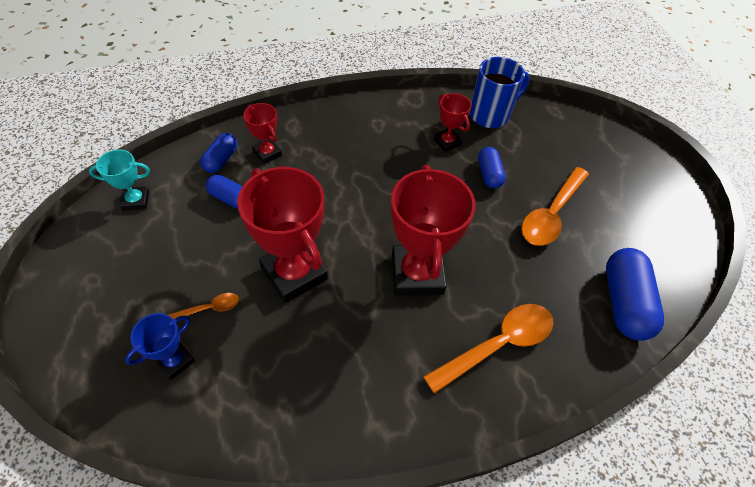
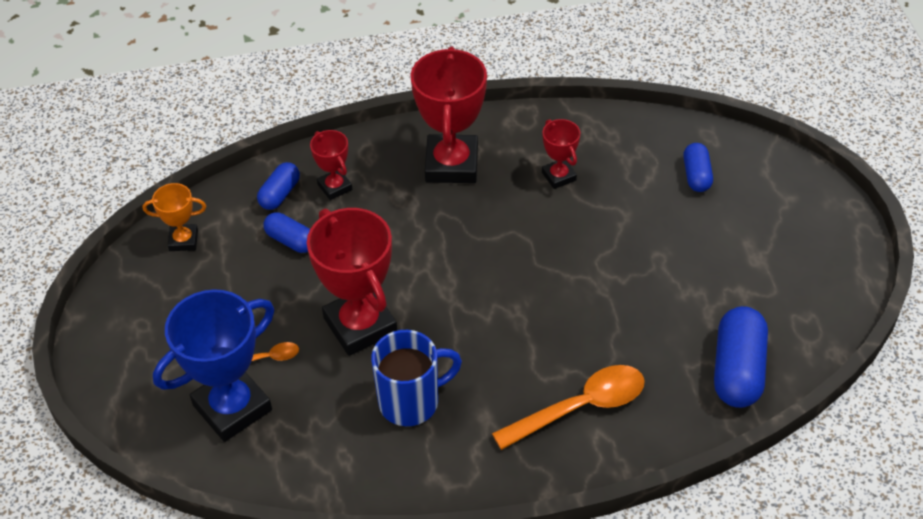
camera: 10 degrees right, 5 degrees down
(136, 201) = (183, 240): turquoise trophy -> orange trophy
(175, 361) = (232, 407): blue trophy -> blue trophy, size x1.96
(417, 274) = (499, 331): red trophy -> red trophy (451, 164)
(489, 174) = (605, 218): blue capsule -> blue capsule (696, 175)
(490, 115) = (621, 141): blue mug -> blue mug (411, 401)
(551, 214) = (674, 267): orange spoon -> none

